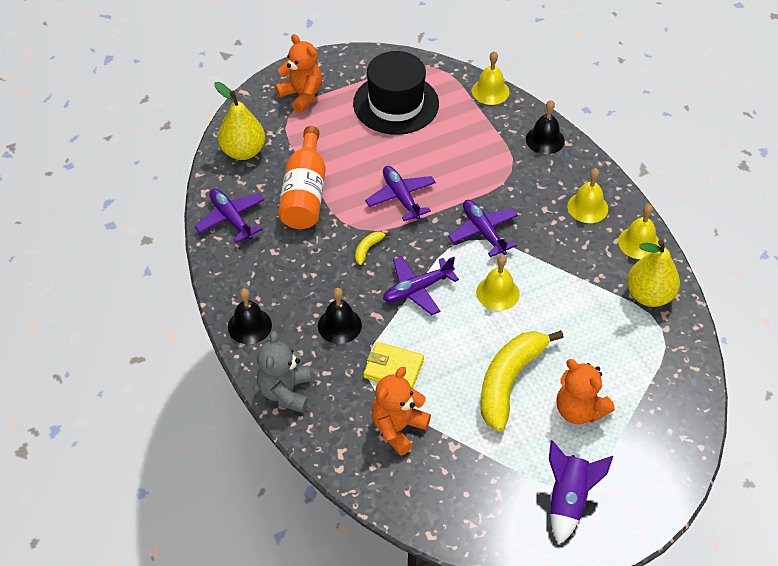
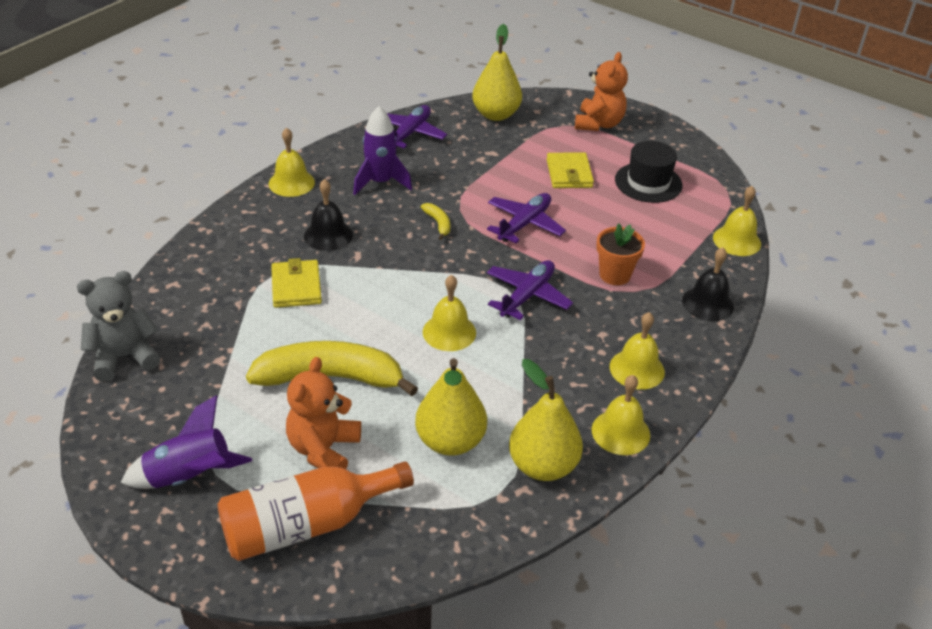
camera: 60 degrees right, 10 degrees down
(249, 326) = (291, 183): black bell -> yellow bell
(285, 392) = (227, 227): grey teddy bear -> grey teddy bear (124, 357)
(289, 264) = (380, 182): none -> purple rocket
(305, 193) = (476, 164): orange bottle -> orange bottle (306, 525)
(355, 143) = (569, 174): none -> yellow wallet
(368, 249) = (438, 223): yellow banana -> yellow banana turned 60 degrees clockwise
(396, 104) = (648, 182): black hat -> black hat, size x0.66
(398, 428) = (222, 313): orange teddy bear -> none
(417, 289) = (410, 272): purple plane -> none
(488, 173) = (615, 275): none -> orange flower pot
(605, 335) = (450, 441): none -> yellow pear

